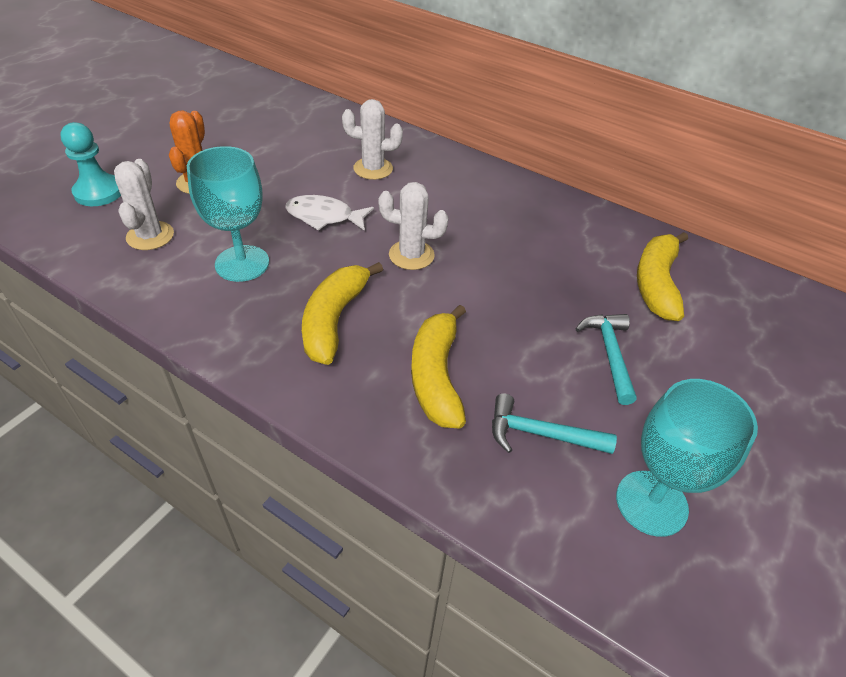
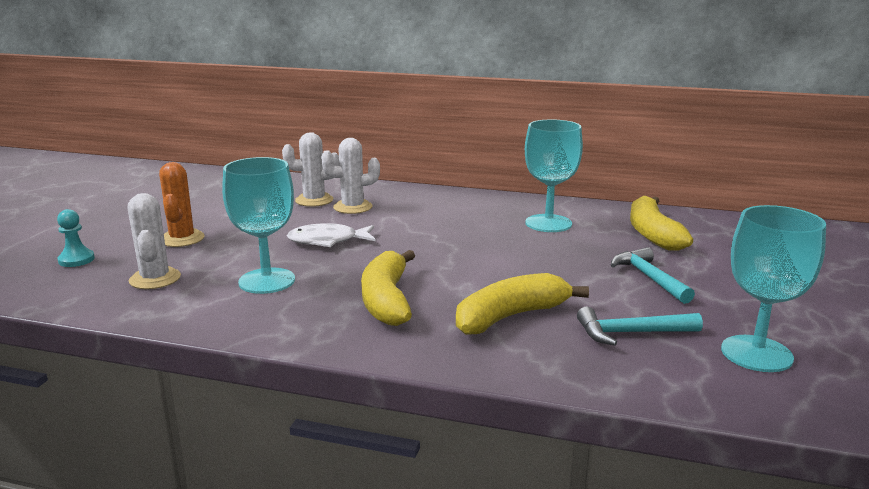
camera: 15 degrees left, 25 degrees down
(99, 192) = (76, 260): turquoise pawn -> turquoise pawn, size x0.66
(411, 255) = (429, 251): white cactus -> white cactus (314, 200)
(436, 376) = (510, 316): yellow banana -> yellow banana turned 75 degrees clockwise
(554, 239) = (548, 223): none -> turquoise goblet

